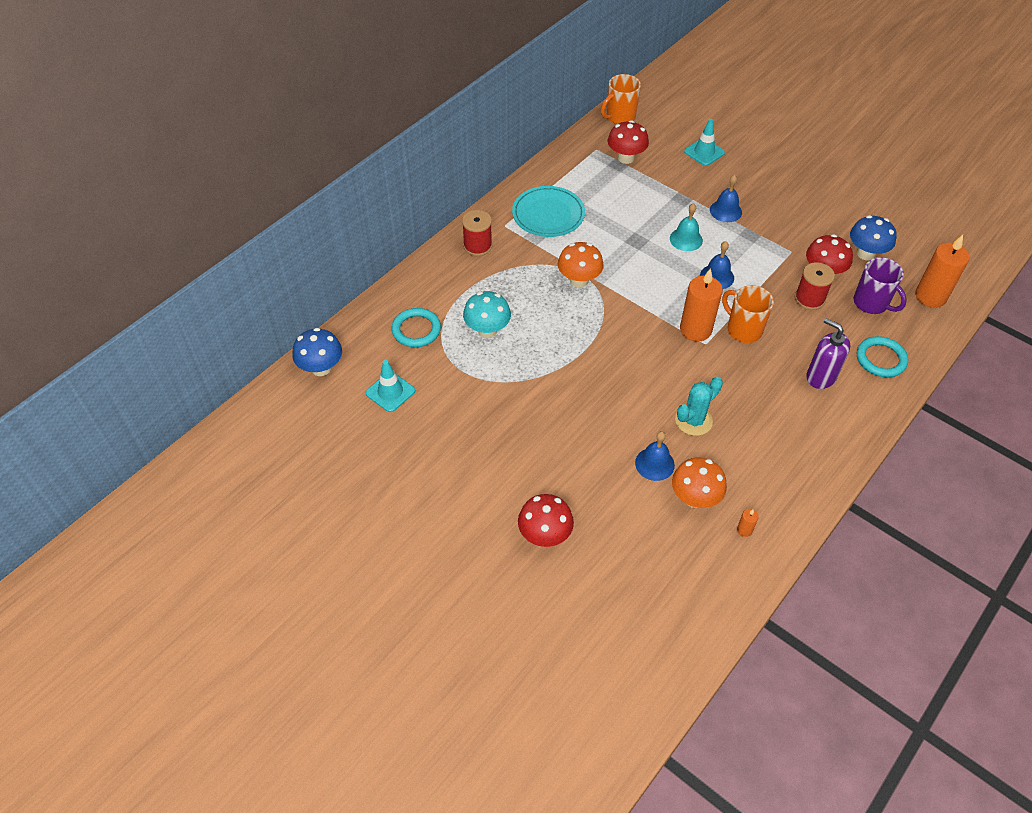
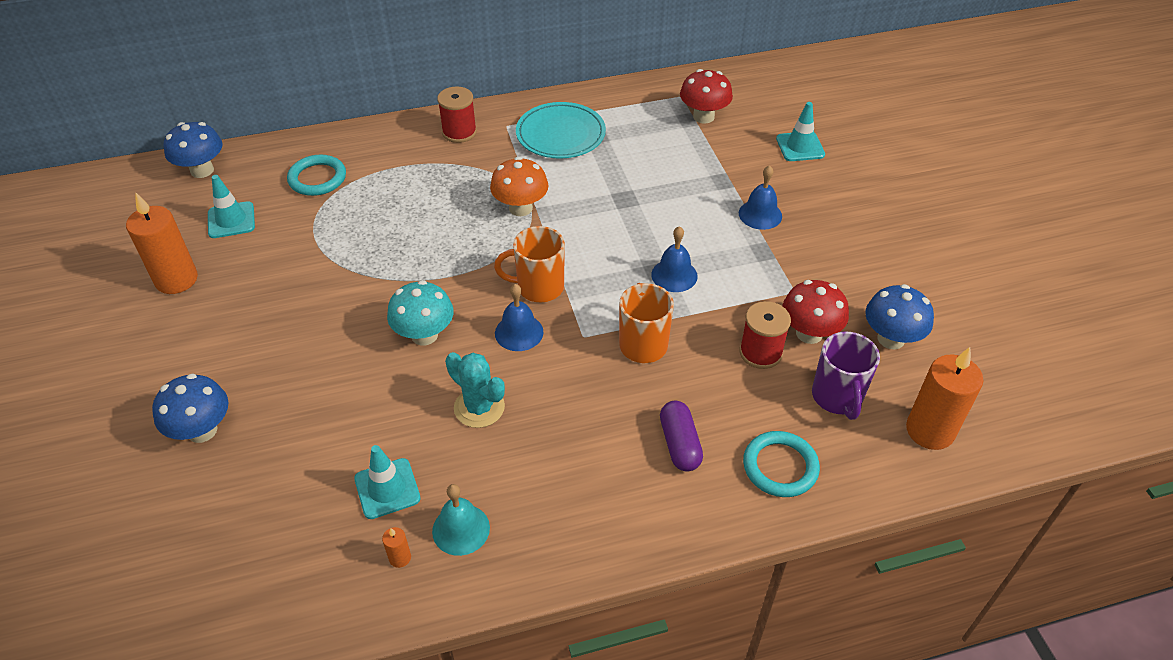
camera: 35 degrees right, 5 degrees down
(487, 330) = (379, 210): turquoise mushroom -> turquoise mushroom (424, 335)
(544, 535) = (202, 430): red mushroom -> blue mushroom
(620, 117) = (740, 77): orange mug -> orange mug (538, 287)
(654, 464) = (388, 427): blue bell -> blue bell (519, 332)
(686, 239) = (681, 222): turquoise bell -> turquoise bell (461, 529)
(693, 420) = (479, 407): turquoise cactus -> turquoise cactus turned 45 degrees clockwise
(694, 498) = (387, 488): orange mushroom -> turquoise traffic cone
(695, 329) = (588, 316): orange candle -> orange candle (176, 279)
(820, 377) = (679, 444): purple soap dispenser -> purple capsule

